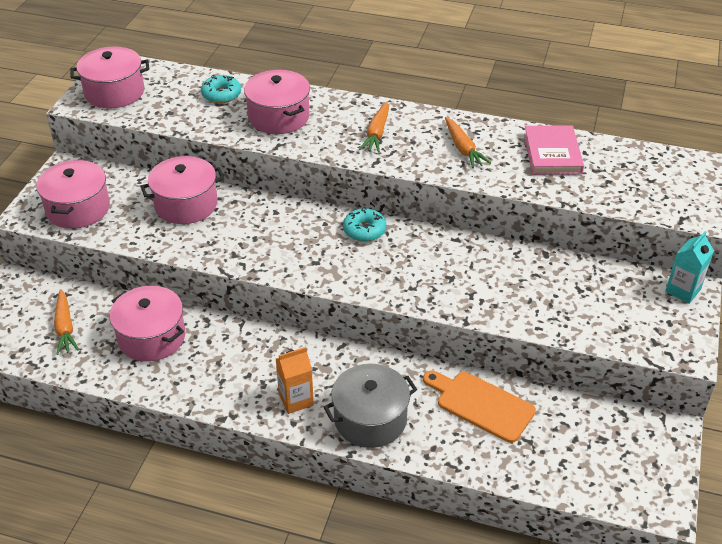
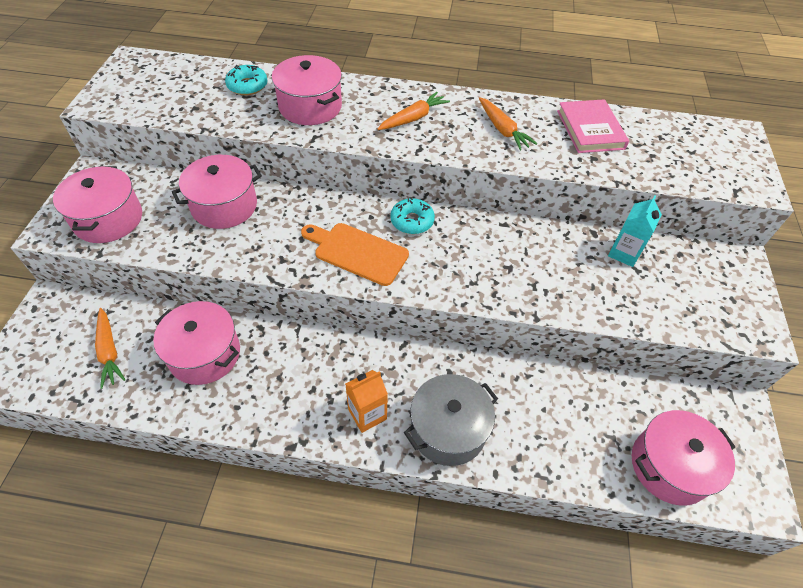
camera: 10 degrees left, 10 degrees up
(114, 92) = (133, 89): pink pot -> pink pot (669, 466)
(377, 133) = (413, 118): orange carrot -> orange carrot turned 135 degrees counterclockwise
(481, 404) = (555, 399): orange cutting board -> orange cutting board (357, 252)
(683, 290) = (734, 262): turquoise carton -> turquoise carton (624, 253)

